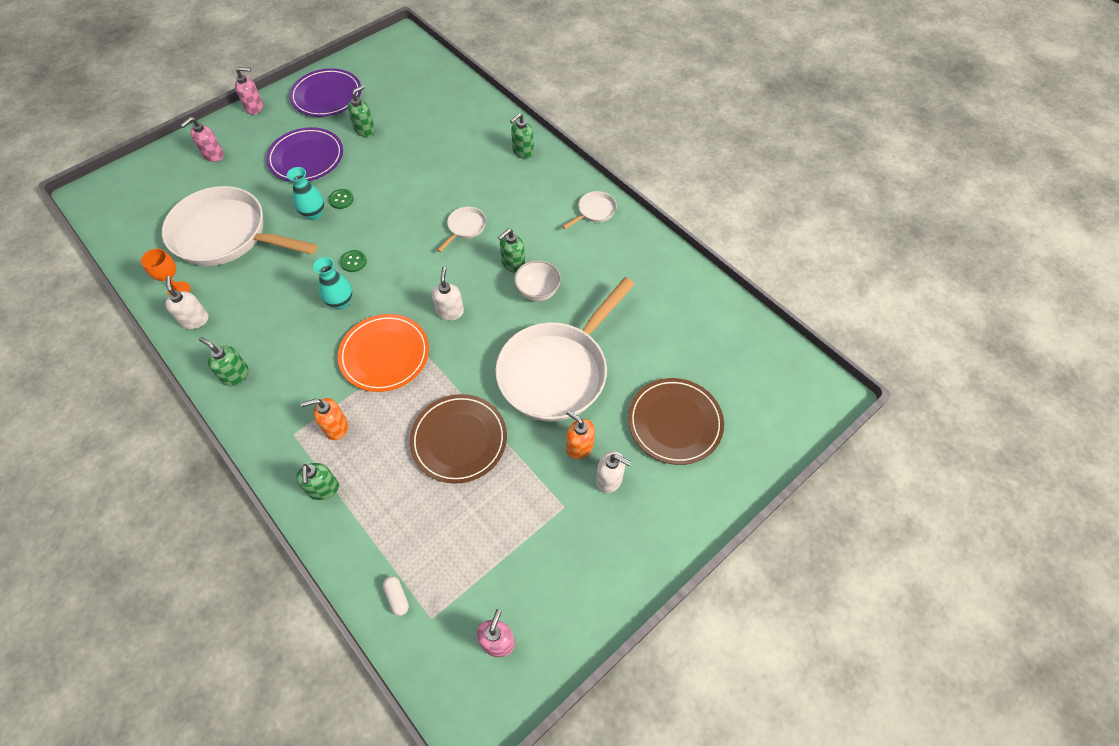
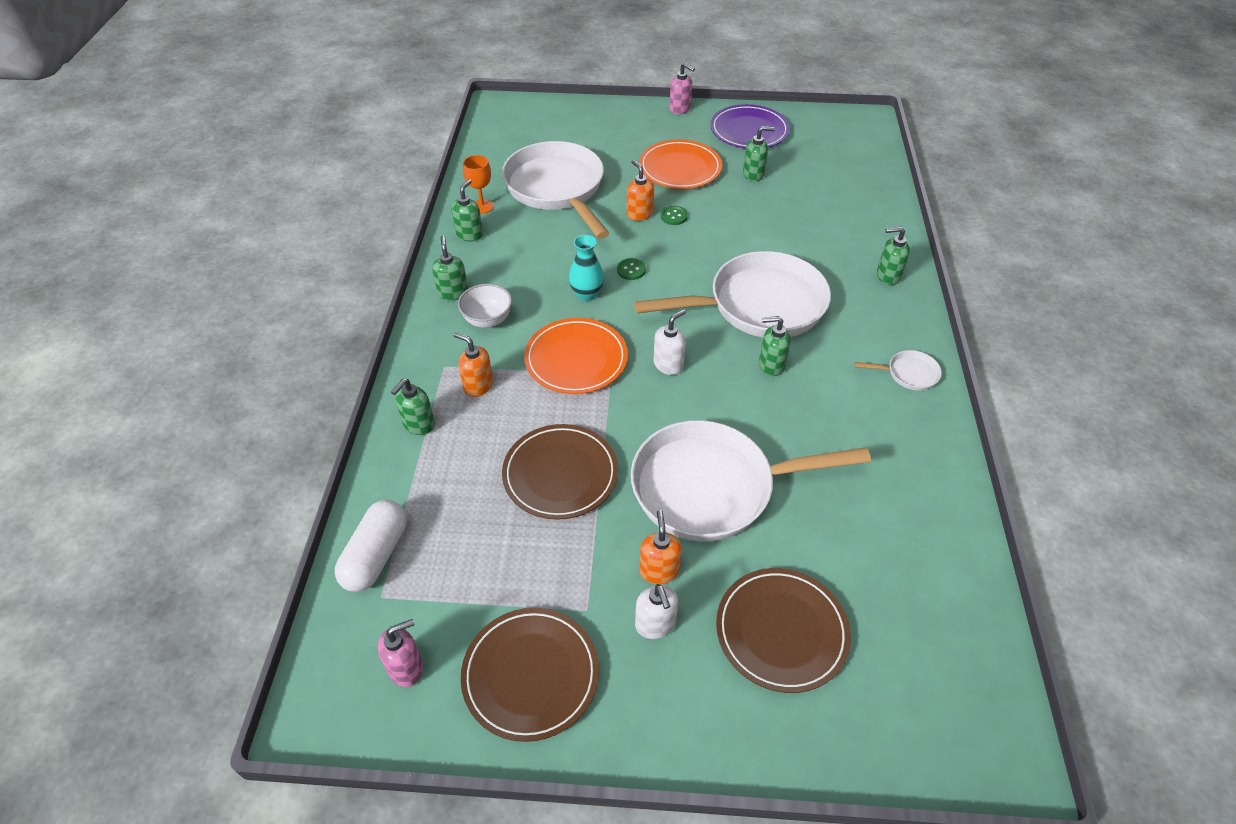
camera: 45 degrees right, 10 degrees down
(195, 320) = (469, 234): white soap dispenser -> green soap dispenser
(213, 155) = (610, 126): pink soap dispenser -> none
(306, 158) = (680, 168): purple plate -> orange plate
(314, 214) = (639, 214): turquoise vase -> orange soap dispenser
(397, 597) = (376, 555): white capsule -> white capsule, size x2.14
(465, 227) = (758, 305): white pan -> white pan, size x2.47
(538, 291) = (769, 405): white bowl -> white bowl (488, 320)
(573, 573) = (530, 675): none -> brown plate

